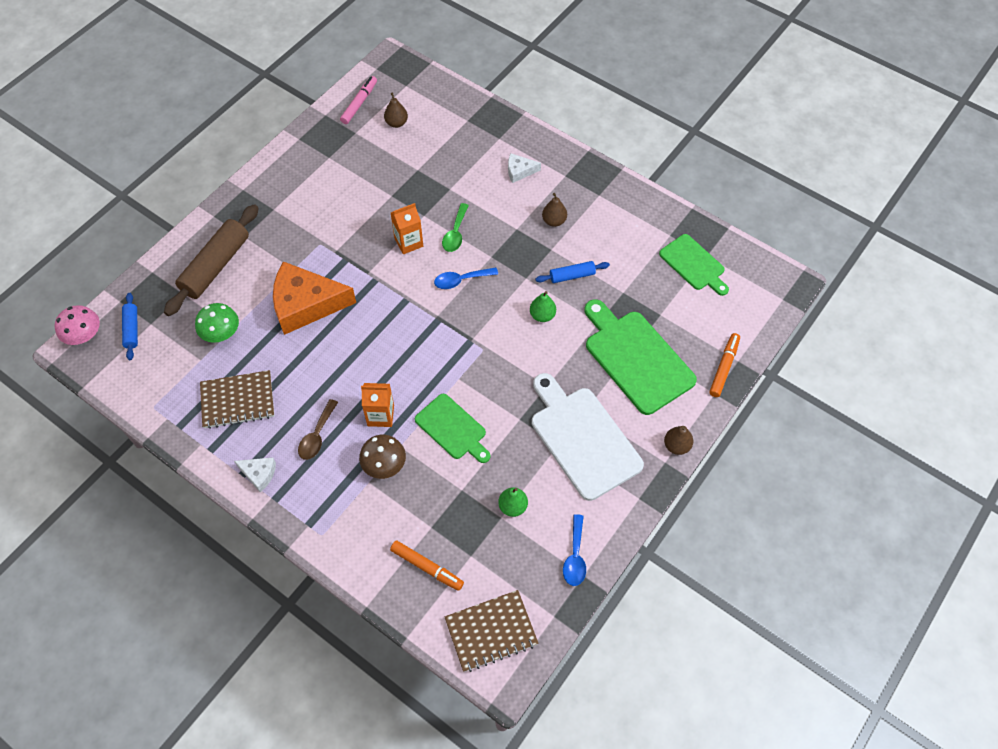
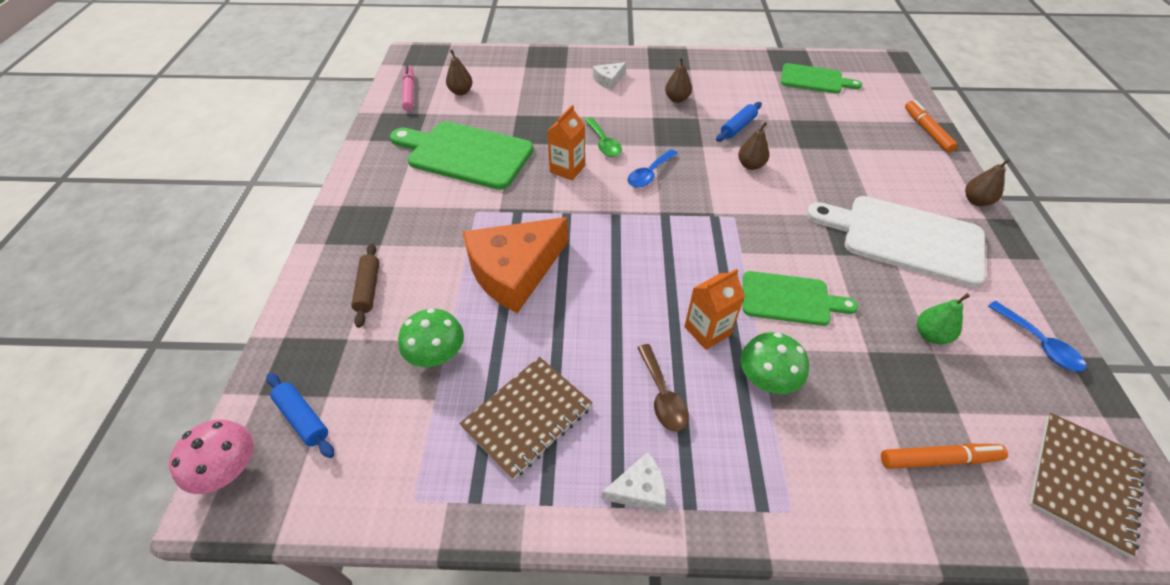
camera: 35 degrees left, 10 degrees down
(215, 266) = (368, 289): brown rolling pin -> brown rolling pin, size x0.51
(384, 465) = (767, 378): brown mushroom -> green mushroom
(542, 315) = (750, 165): green pear -> brown pear
(636, 358) = (860, 157): green cutting board -> green cutting board (465, 154)

